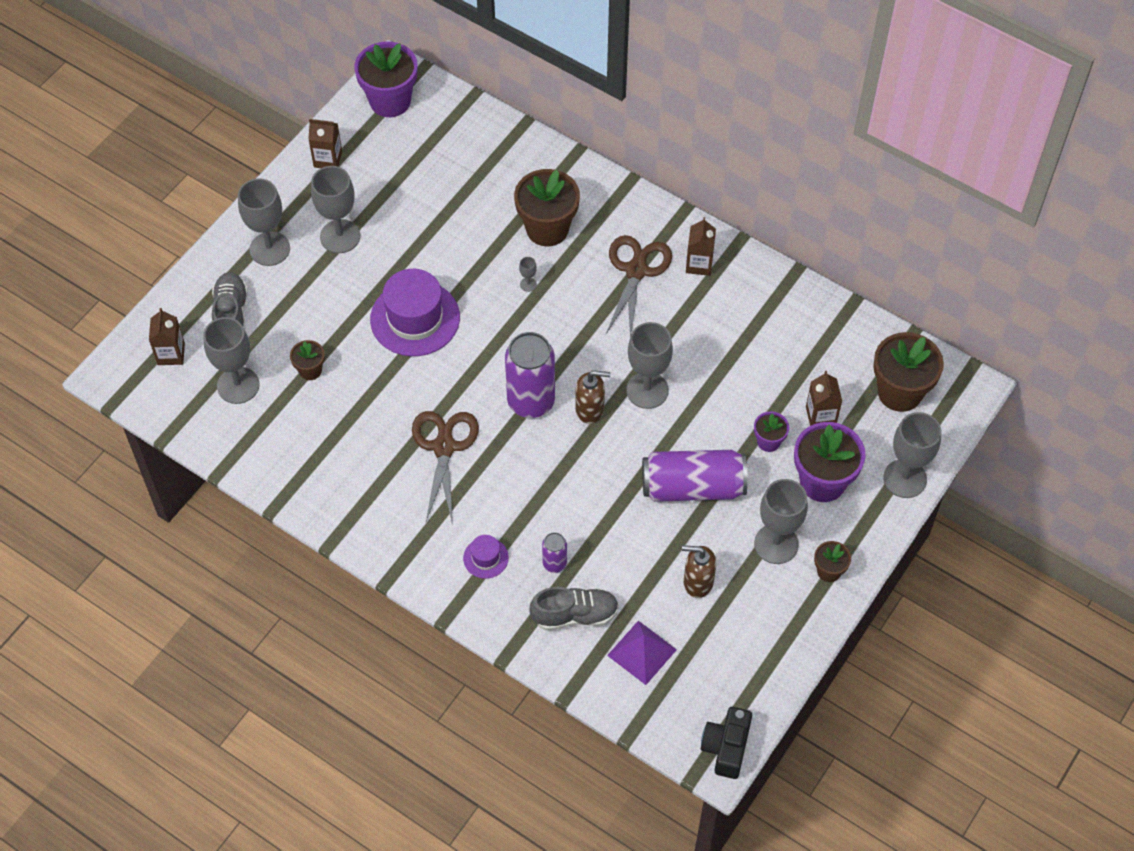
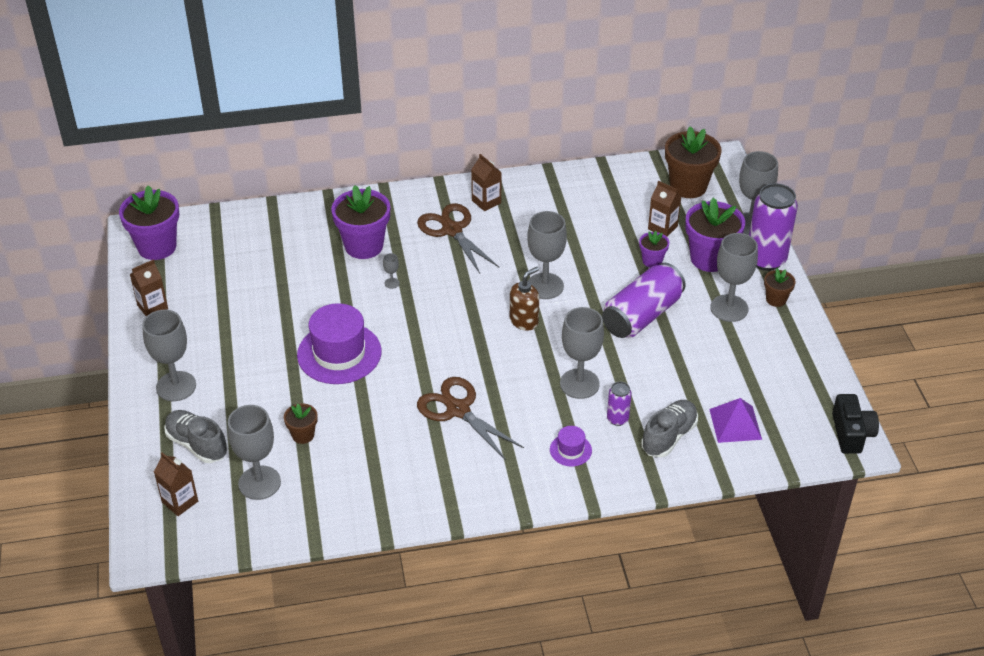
camera: 45 degrees left, 15 degrees down
(340, 236) = (221, 344): grey goblet -> grey goblet (579, 384)
(531, 401) = (480, 343): purple can -> purple can (766, 259)
(547, 229) = (364, 246): brown flower pot -> purple flower pot
(697, 582) = (714, 362): brown soap dispenser -> none
(726, 747) = (851, 433): black camera -> black camera turned 150 degrees counterclockwise

